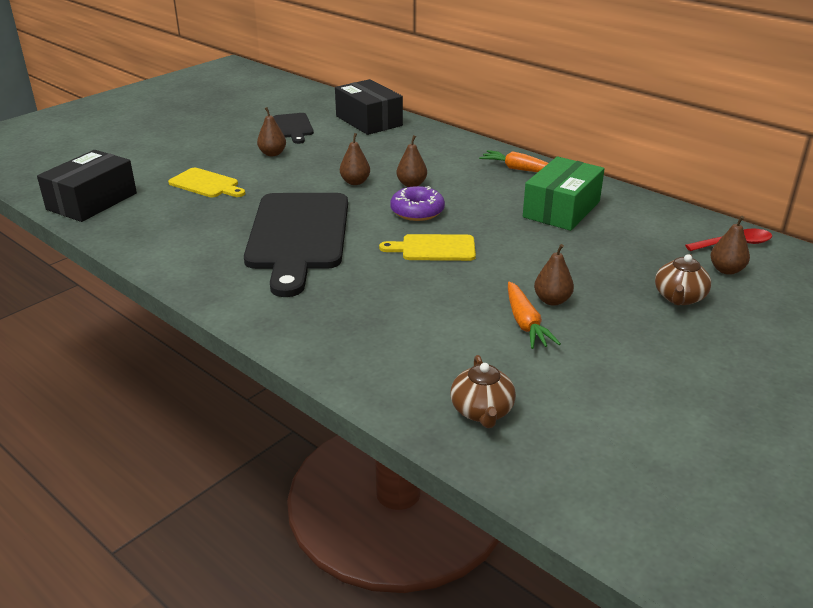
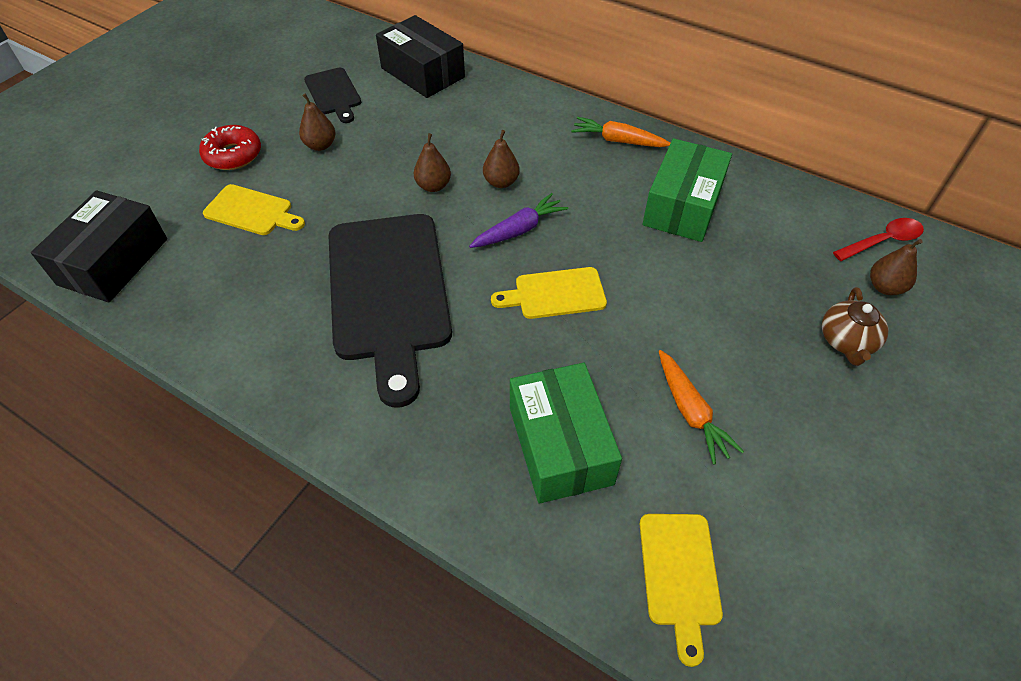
camera: 10 degrees left, 20 degrees up
(202, 154) = (233, 155): none -> red donut
(408, 330) = (560, 445): none -> green box
(417, 211) = (519, 230): purple donut -> purple carrot
(482, 411) = (679, 575): brown teapot -> yellow cutting board
(552, 300) = (710, 367): brown pear -> none

